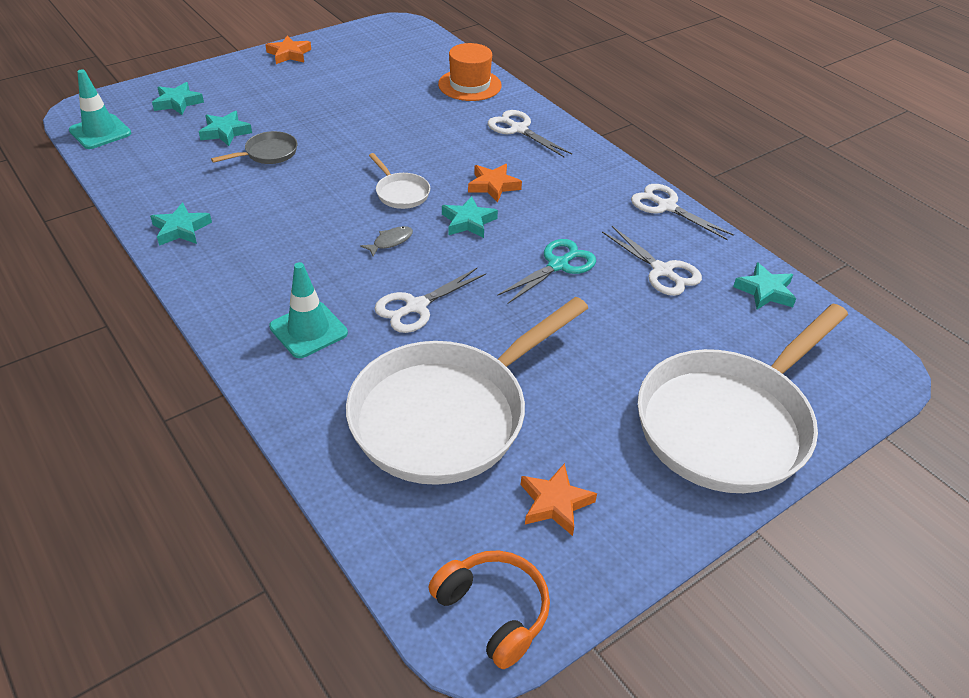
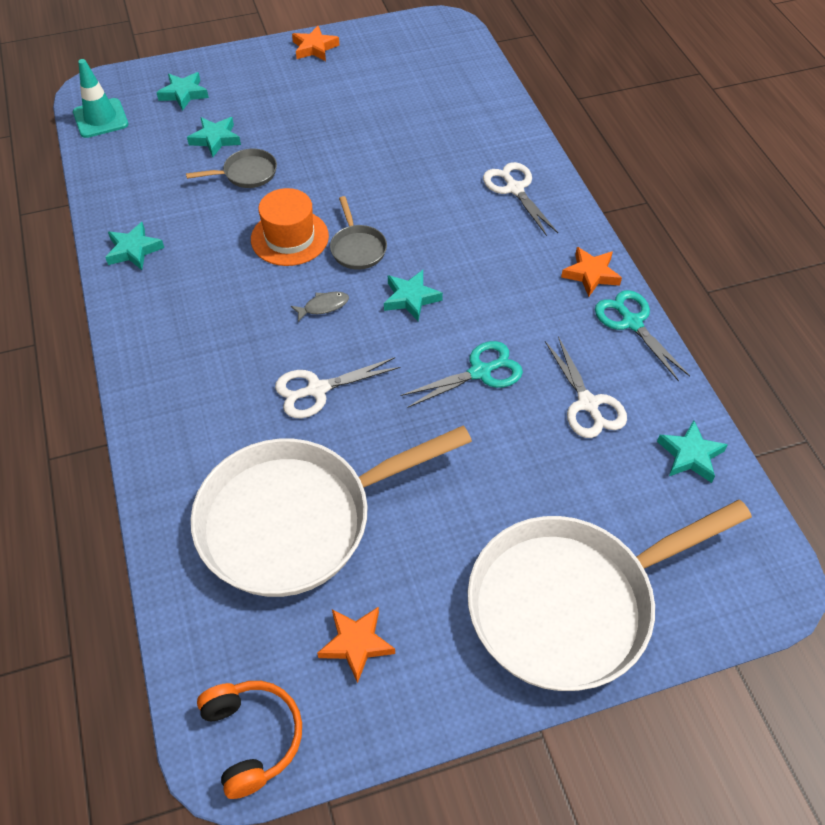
camera: 20 degrees right, 10 degrees up
(308, 330) = (206, 393): turquoise traffic cone -> none
(401, 193) = (357, 248): white pan -> grey pan
(469, 85) = (487, 120): orange hat -> orange hat (289, 238)
(493, 186) = (456, 258): orange star -> orange star (591, 274)
(666, 207) = (632, 322): white scissors -> turquoise scissors

